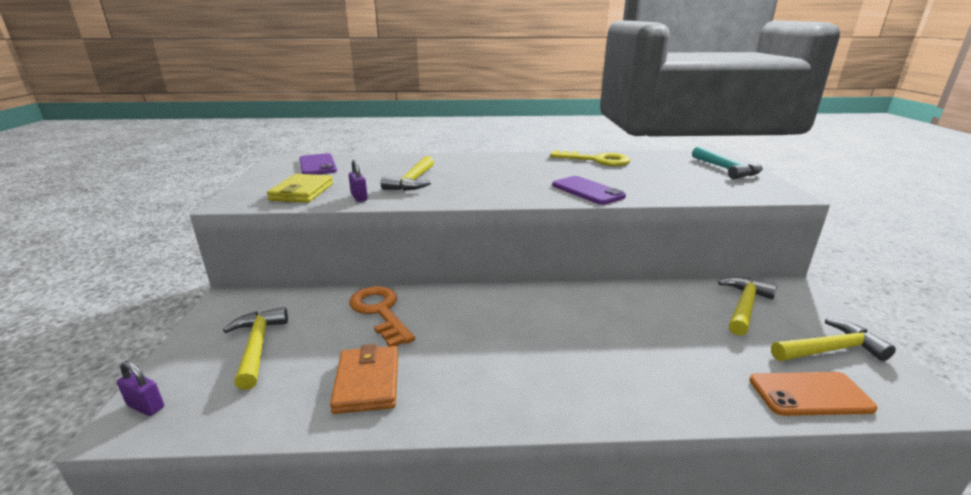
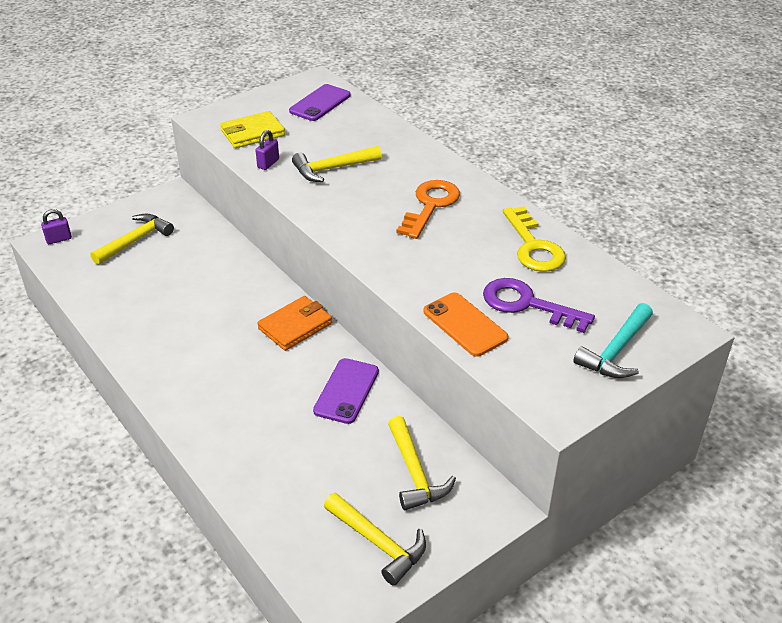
camera: 55 degrees right, 15 degrees up
(146, 406) = (59, 239): purple padlock -> purple padlock turned 75 degrees clockwise
(367, 382) = (136, 305): orange wallet -> orange wallet (295, 326)
(380, 312) = (216, 267): orange key -> orange key (430, 206)
(587, 191) = (415, 272): purple phone -> purple phone (346, 391)
(659, 175) = (527, 304): none -> purple key
(744, 306) = (415, 473): yellow hammer -> yellow hammer turned 75 degrees clockwise
(810, 394) = (291, 533): orange phone -> orange phone (465, 325)

